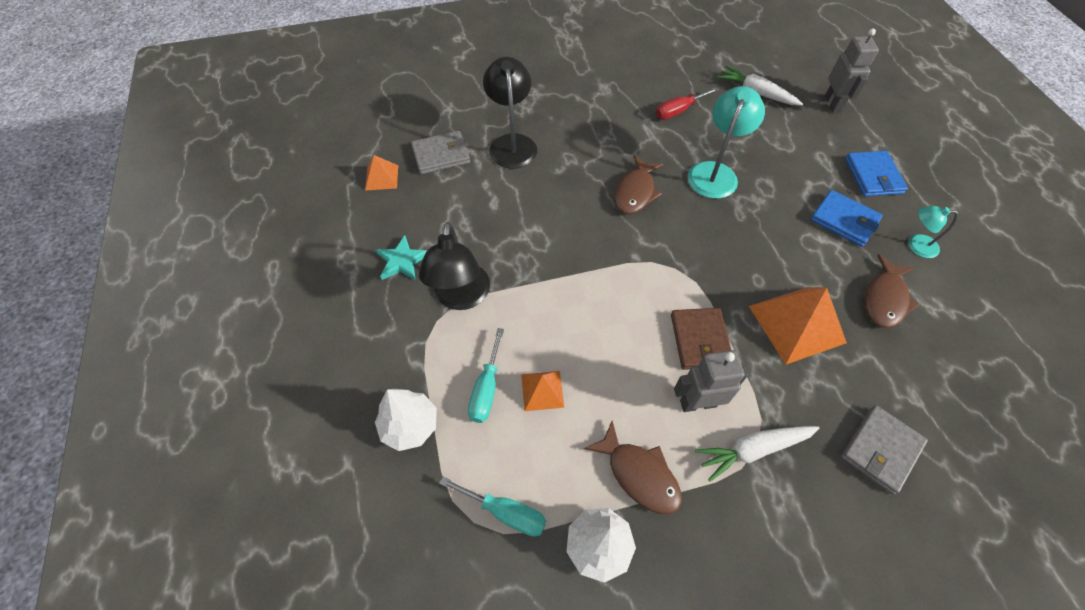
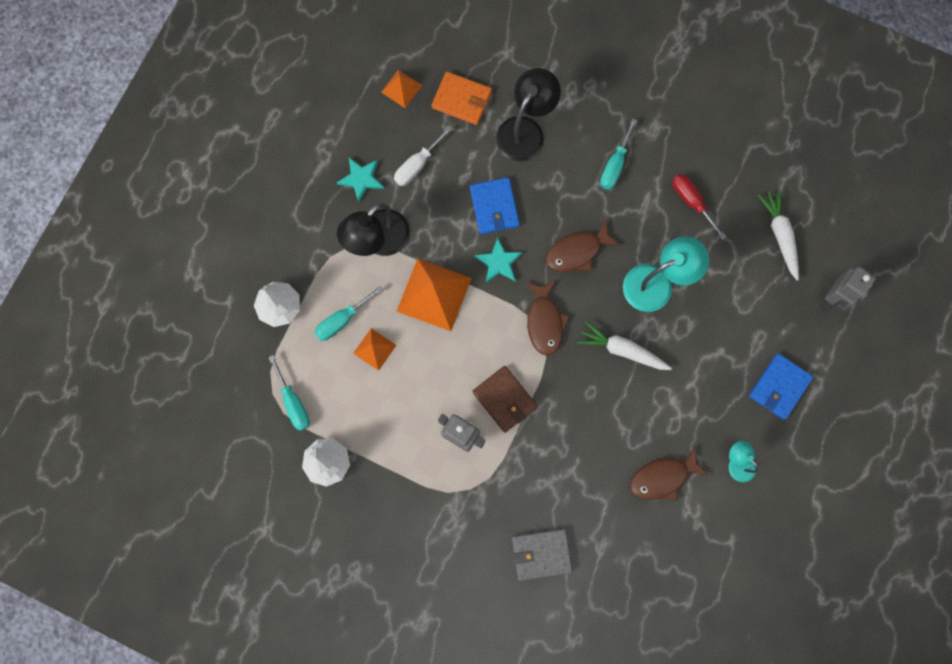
camera: 40 degrees right, 20 degrees up
(441, 155) = (462, 100): grey wallet -> orange wallet
(444, 219) = (417, 165): none -> white screwdriver
(583, 241) = (499, 262): none -> turquoise star
(601, 124) = (614, 165): none -> turquoise screwdriver
(639, 474) = (385, 445): brown fish -> brown fish (544, 322)
(678, 111) = (691, 202): red screwdriver -> red screwdriver turned 45 degrees clockwise
(700, 340) = (504, 399): brown wallet -> brown wallet turned 75 degrees counterclockwise
(752, 449) = (465, 489): white carrot -> white carrot (622, 350)
(796, 324) = (580, 442): orange pyramid -> orange pyramid (434, 294)
(844, 220) = (708, 401): blue wallet -> blue wallet (494, 207)

